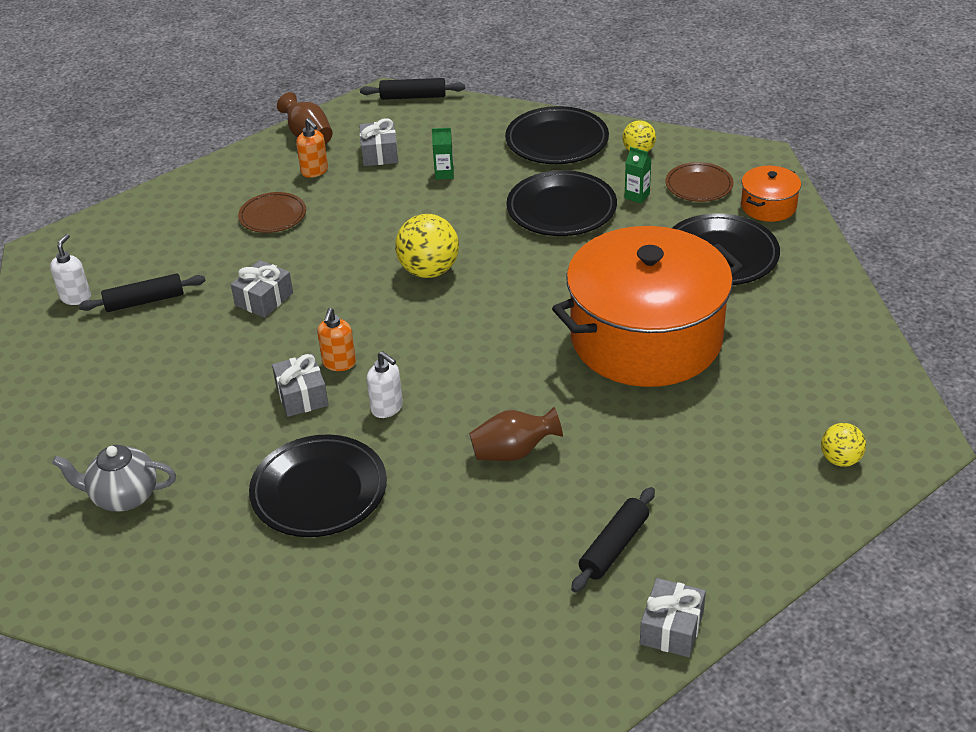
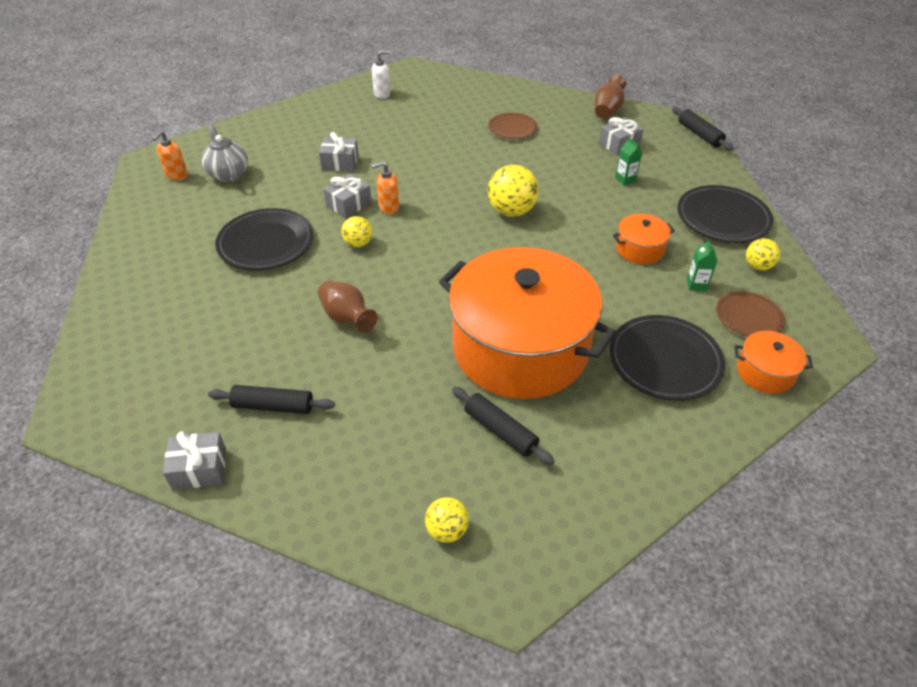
camera: 60 degrees right, 5 degrees up
(145, 301) = (395, 116): black rolling pin -> black rolling pin (500, 431)
(264, 299) = (429, 156): grey gift -> grey gift (340, 162)
(315, 171) = (573, 127): orange soap dispenser -> orange soap dispenser (177, 176)
(387, 408) = (358, 243): white soap dispenser -> yellow ball
(561, 209) = (639, 249): black plate -> orange pot

